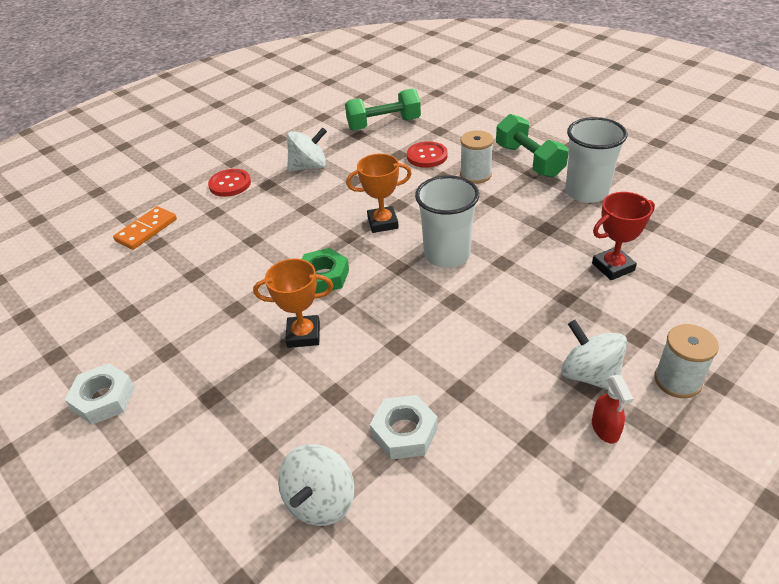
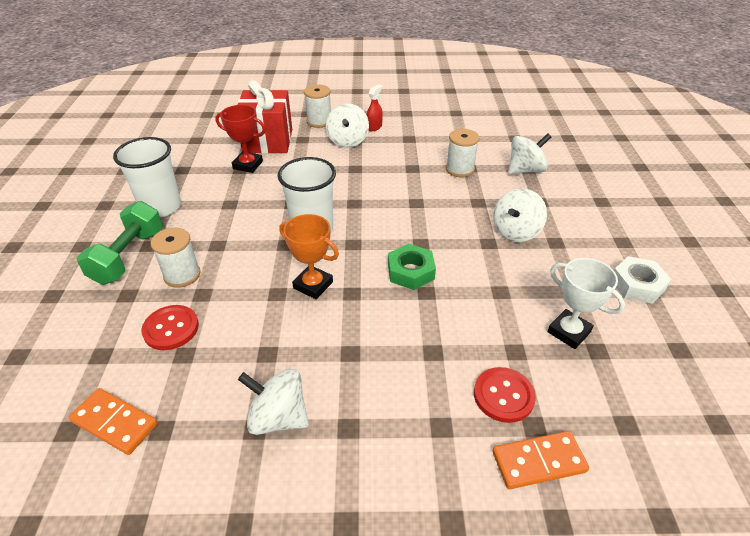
camera: 140 degrees left, 0 degrees up
(157, 311) = (569, 332): none -> white trophy
(230, 184) = (387, 468): red button -> red button (503, 396)
(262, 380) = (515, 232): none -> white spinning top
(303, 335) = (466, 241): orange trophy -> none
(384, 124) = (115, 422): green dumbbell -> orange domino
(404, 432) = (460, 169): white nut -> white spool
(660, 306) = (268, 141): none -> red gift

